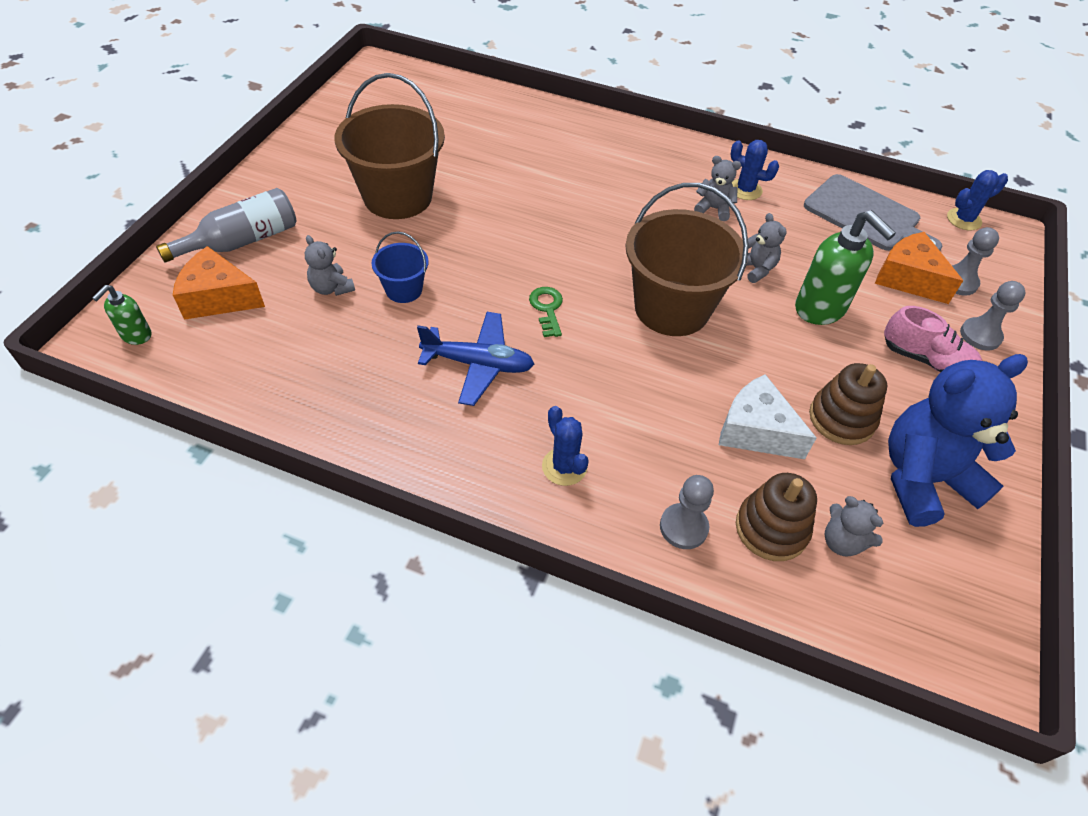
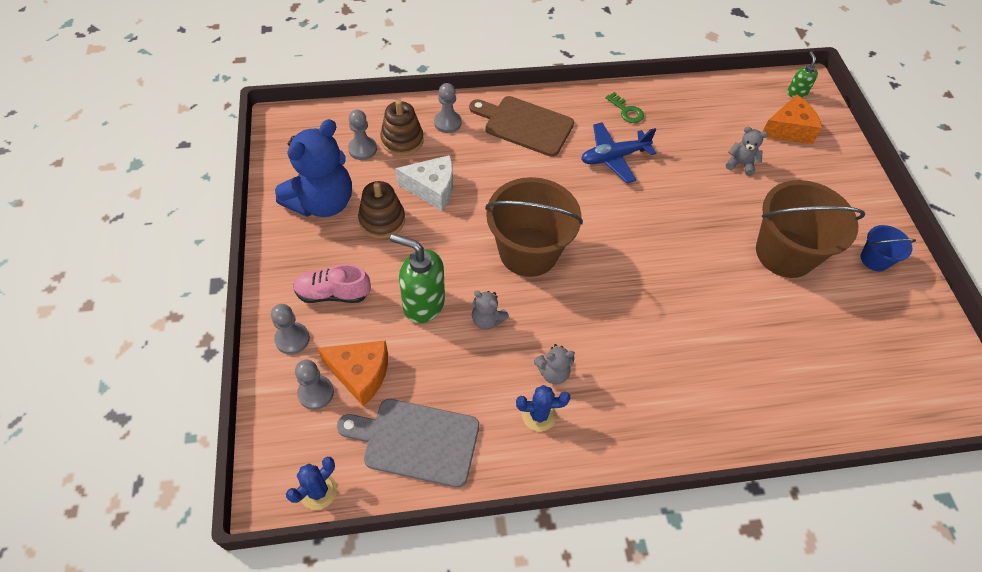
camera: 150 degrees right, 5 degrees up
(242, 241) = (826, 169): grey bottle -> none
(404, 290) = (701, 183): blue bucket -> blue bucket (874, 259)
(547, 309) = (606, 211): green key -> green key (626, 111)
(564, 467) = (525, 125): blue cactus -> brown cutting board
(842, 542) = (362, 149): grey teddy bear -> grey pawn

